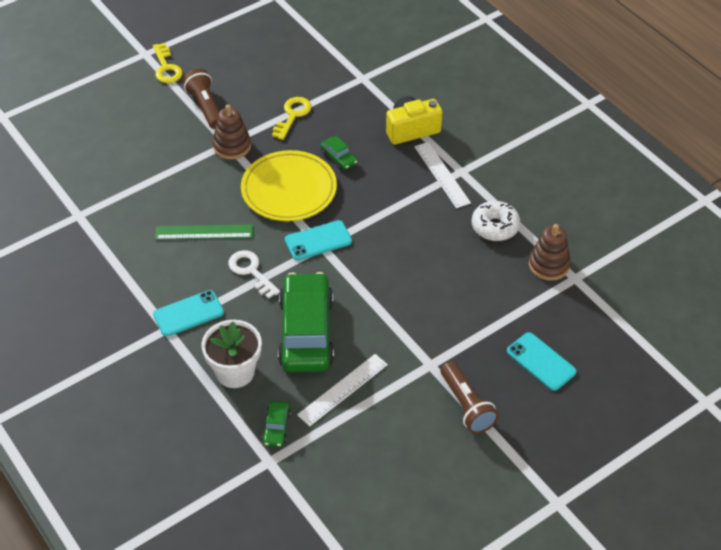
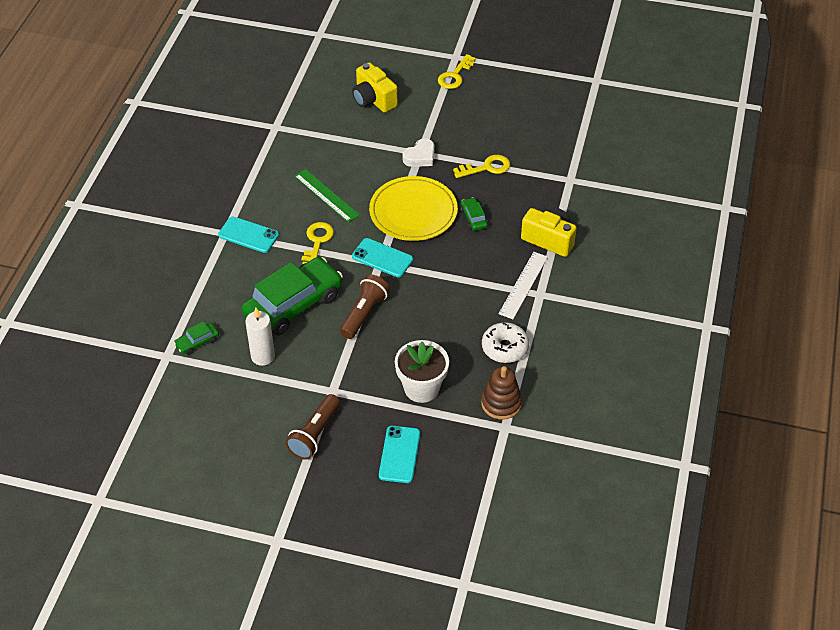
camera: 50 degrees right, 0 degrees up
(129, 133) = (373, 100): none -> yellow camera
(205, 107) = (441, 119): brown flashlight -> brown flashlight (364, 313)
(232, 146) = (420, 157): brown stacking toy -> white heart
(235, 372) = (223, 290): white flower pot -> white flower pot (421, 388)
(251, 271) = (317, 242): white key -> yellow key
(338, 158) = (473, 218): green car -> green car turned 150 degrees clockwise
(343, 389) = (263, 356): white ruler -> white candle

